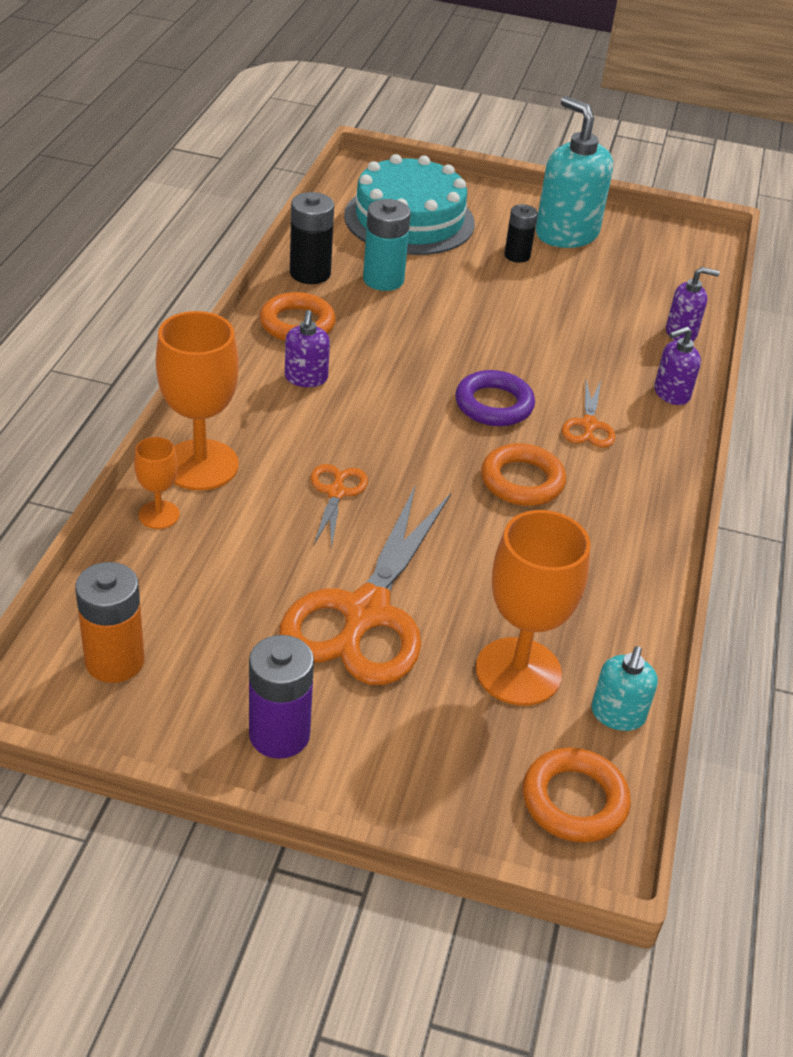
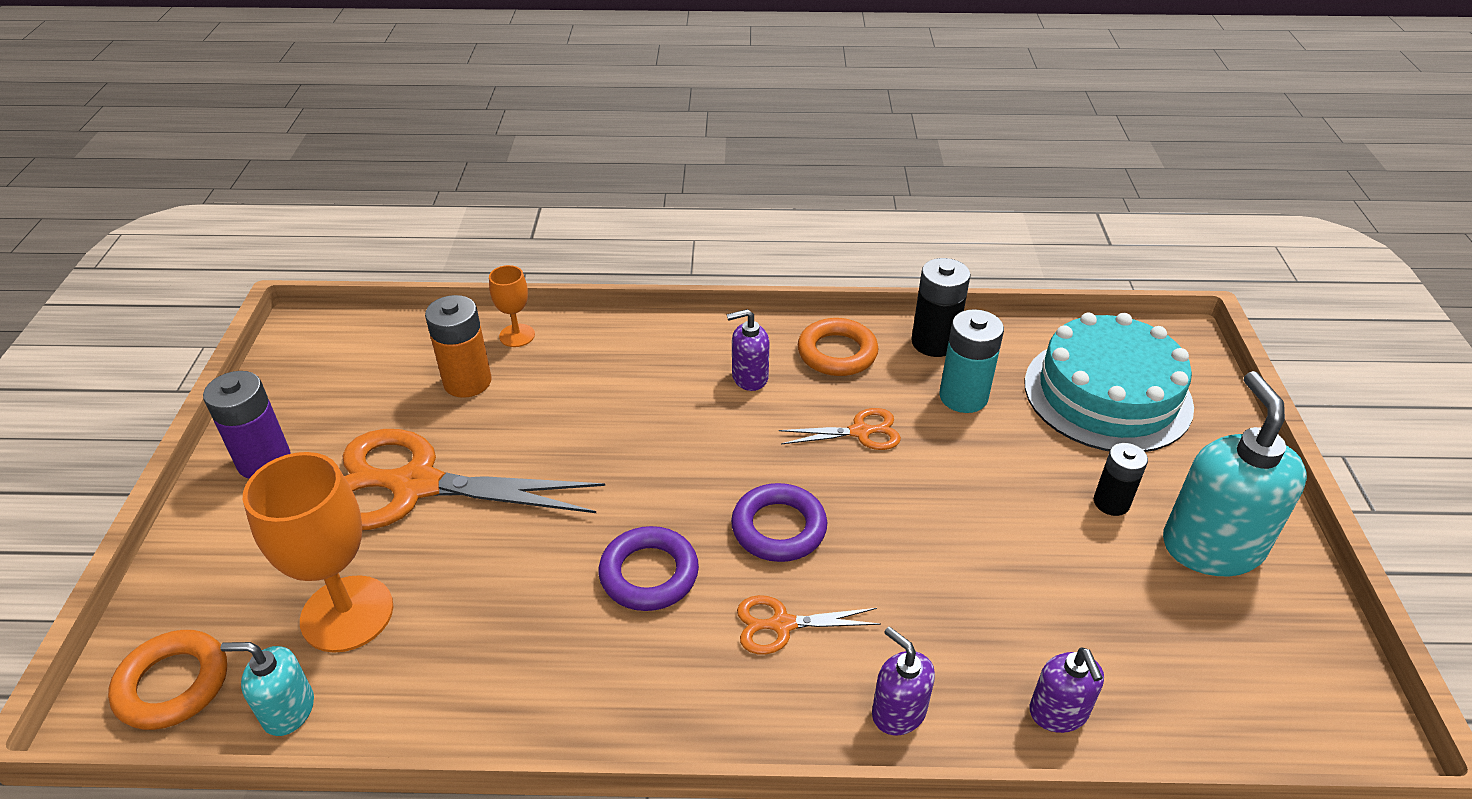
camera: 80 degrees right, 0 degrees up
(115, 661) = (342, 355): orange battery -> orange battery (467, 382)
(200, 465) = (590, 342): orange goblet -> none
(336, 492) = (580, 433): orange scissors -> orange scissors (860, 432)
(522, 481) = (649, 574): orange ring -> purple ring
(566, 234) = (1211, 546): turquoise soap dispenser -> turquoise soap dispenser turned 45 degrees counterclockwise

